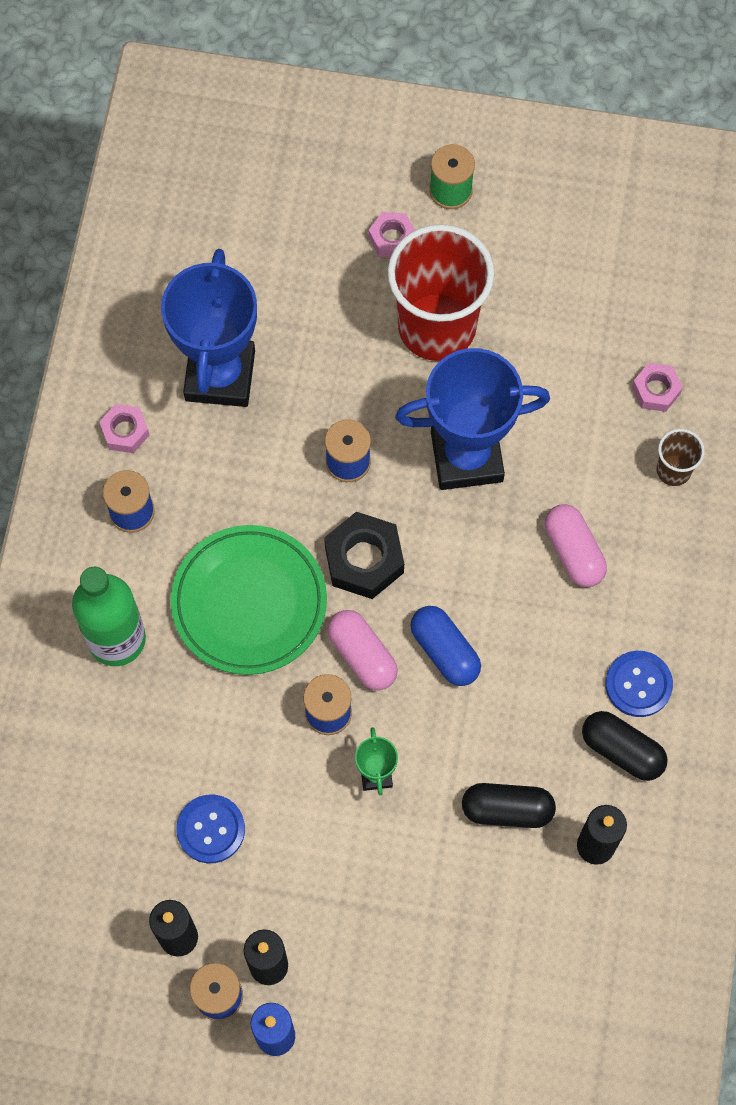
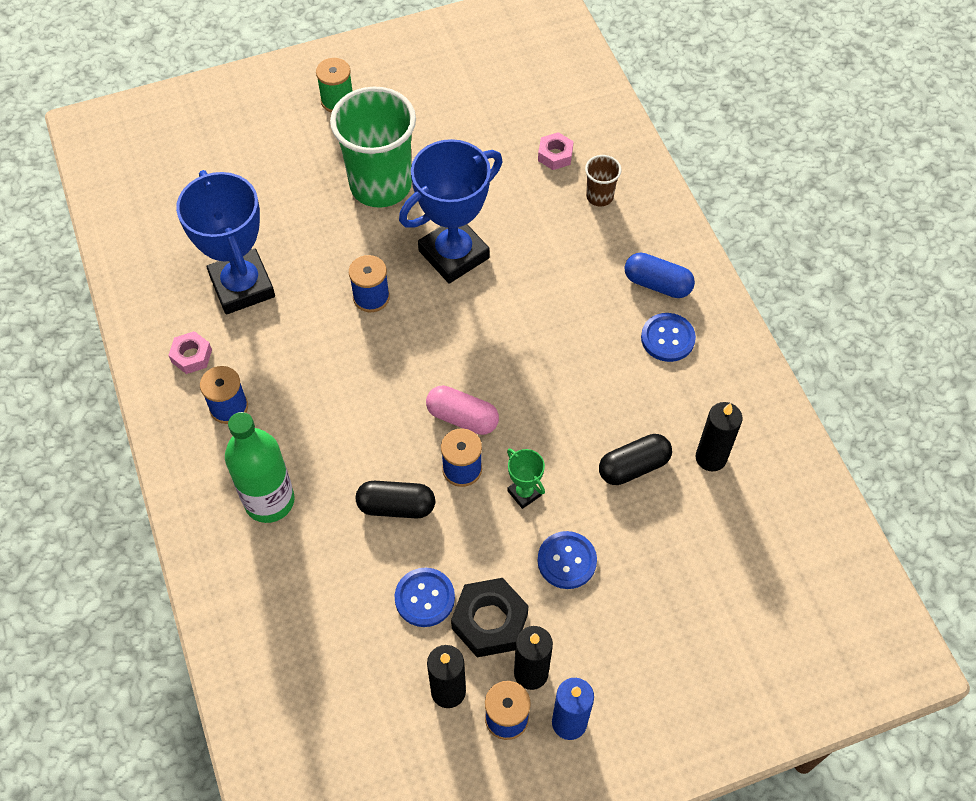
camera: 30 degrees left, 10 degrees down
(249, 603) = (356, 424): green plate -> none
(364, 560) = (423, 354): black nut -> black nut (489, 621)
(374, 871) = (567, 561): none -> blue button
(392, 239) = (315, 146): pink nut -> none
(437, 327) = (380, 185): red cup -> green cup
(444, 651) = (520, 385): blue capsule -> blue capsule (657, 284)
(573, 552) = (567, 278): pink capsule -> none
(622, 750) = (686, 386): black capsule -> black capsule (396, 506)

